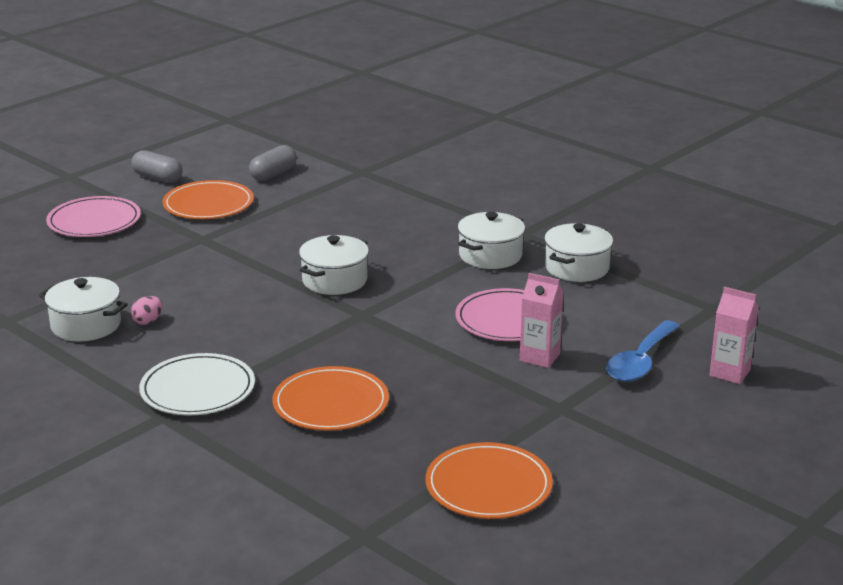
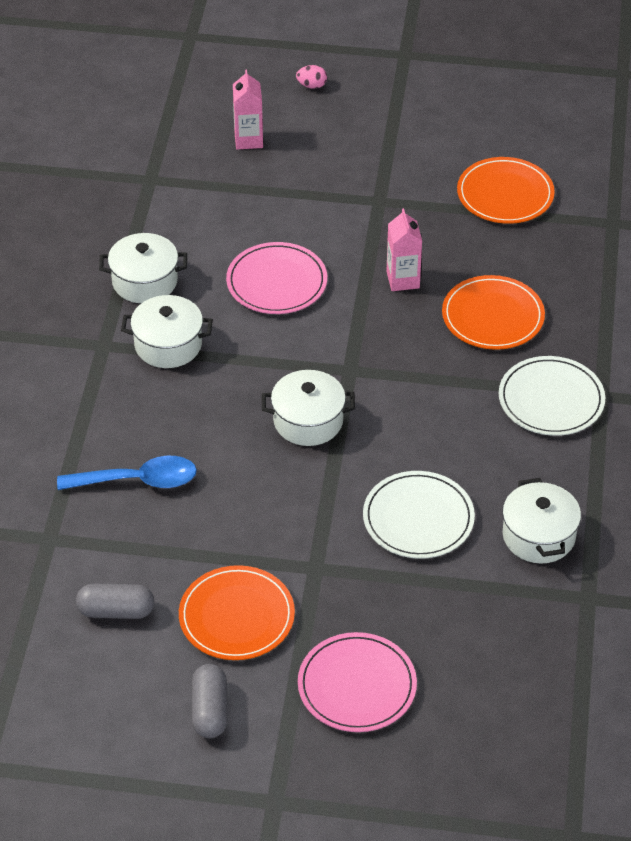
camera: 125 degrees left, 20 degrees up
(148, 321) = (492, 499): pink egg -> pink egg (312, 86)
(180, 287) = (418, 518): none -> white plate
(539, 357) = (319, 240): pink carton -> pink carton (403, 280)
(640, 362) = (275, 187): blue spoon -> blue spoon (138, 481)

